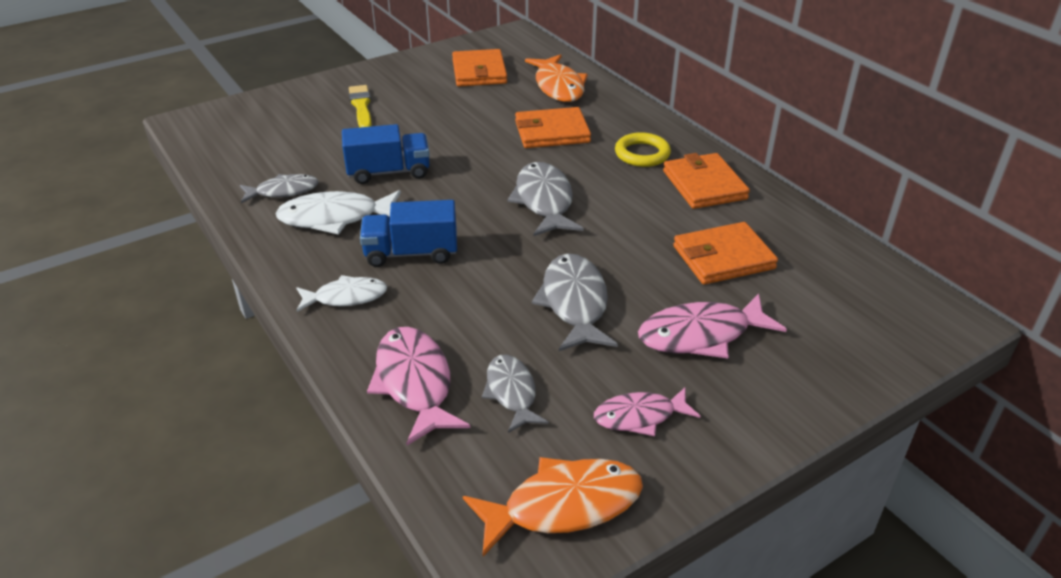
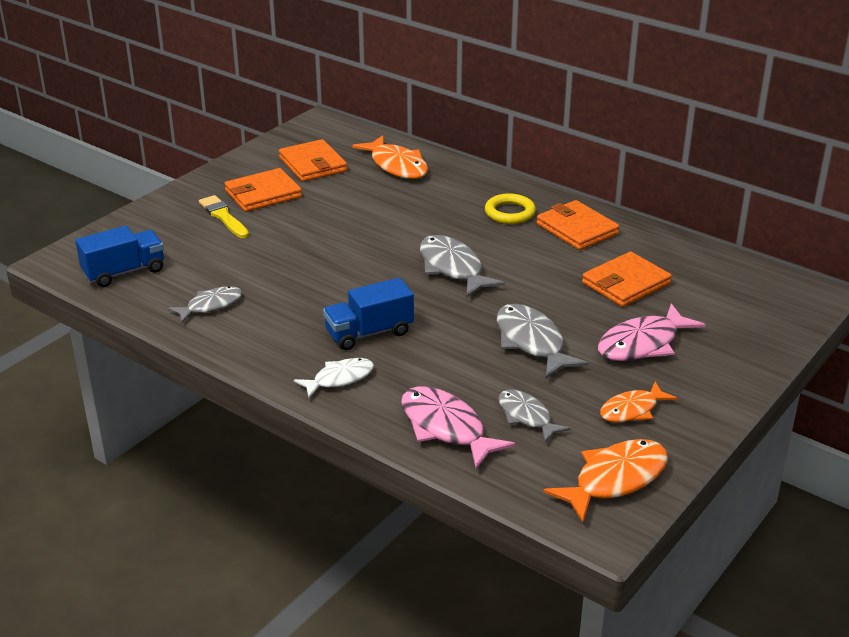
camera: 20 degrees left, 5 degrees down
(335, 218) = (278, 318): white fish -> none
(388, 172) = (296, 270): blue truck -> blue truck (124, 272)
(552, 132) = (419, 208): orange wallet -> orange wallet (263, 194)
(639, 416) = (632, 410): pink fish -> orange fish

